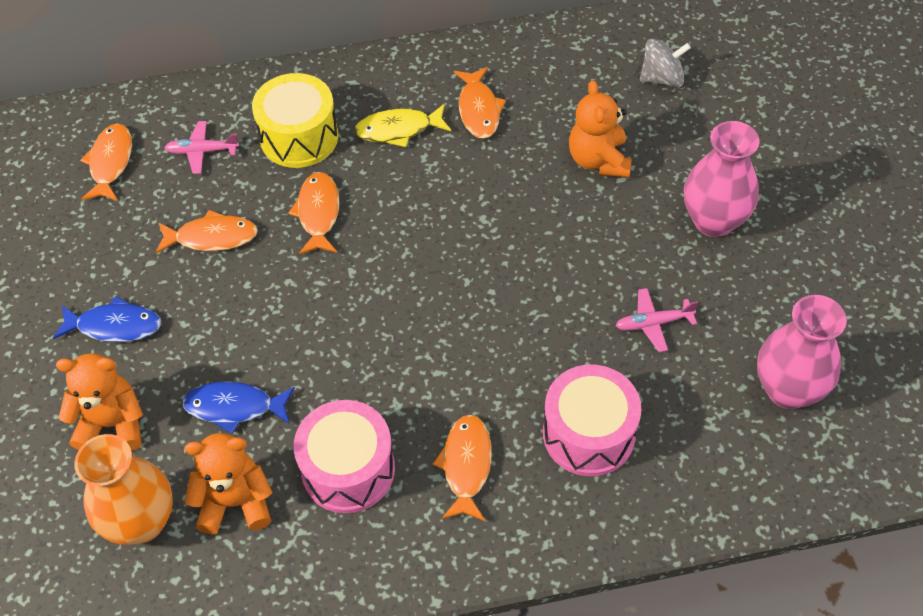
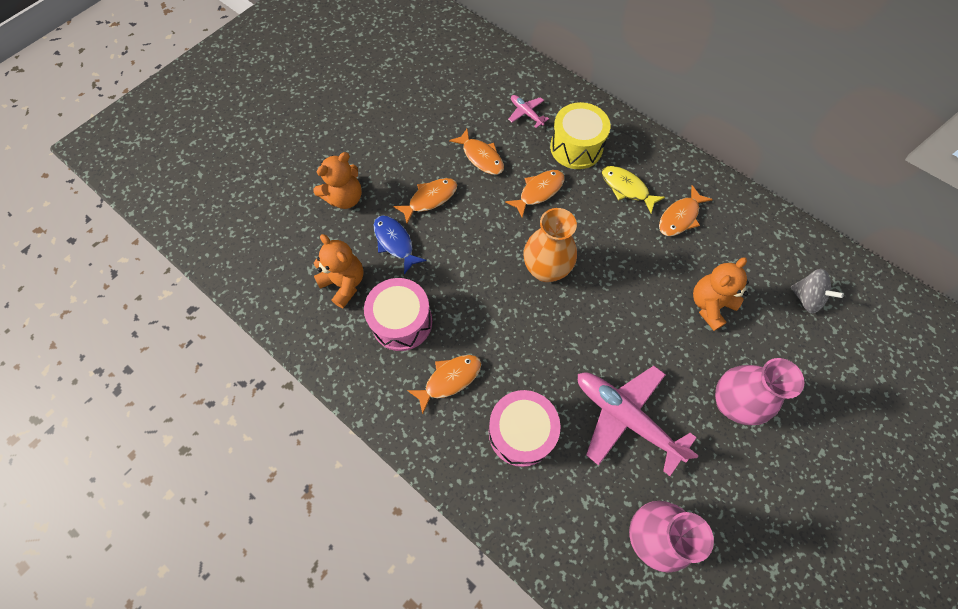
camera: 50 degrees right, 10 degrees up
(110, 163) = (483, 82): orange fish -> orange fish (430, 199)
(112, 424) = (345, 198): orange teddy bear -> orange teddy bear turned 90 degrees clockwise
(114, 326) = (397, 157): blue fish -> none
(141, 522) = (304, 251): orange vase -> orange vase (546, 269)
(653, 323) = (625, 417): pink plane -> pink plane, size x2.09

